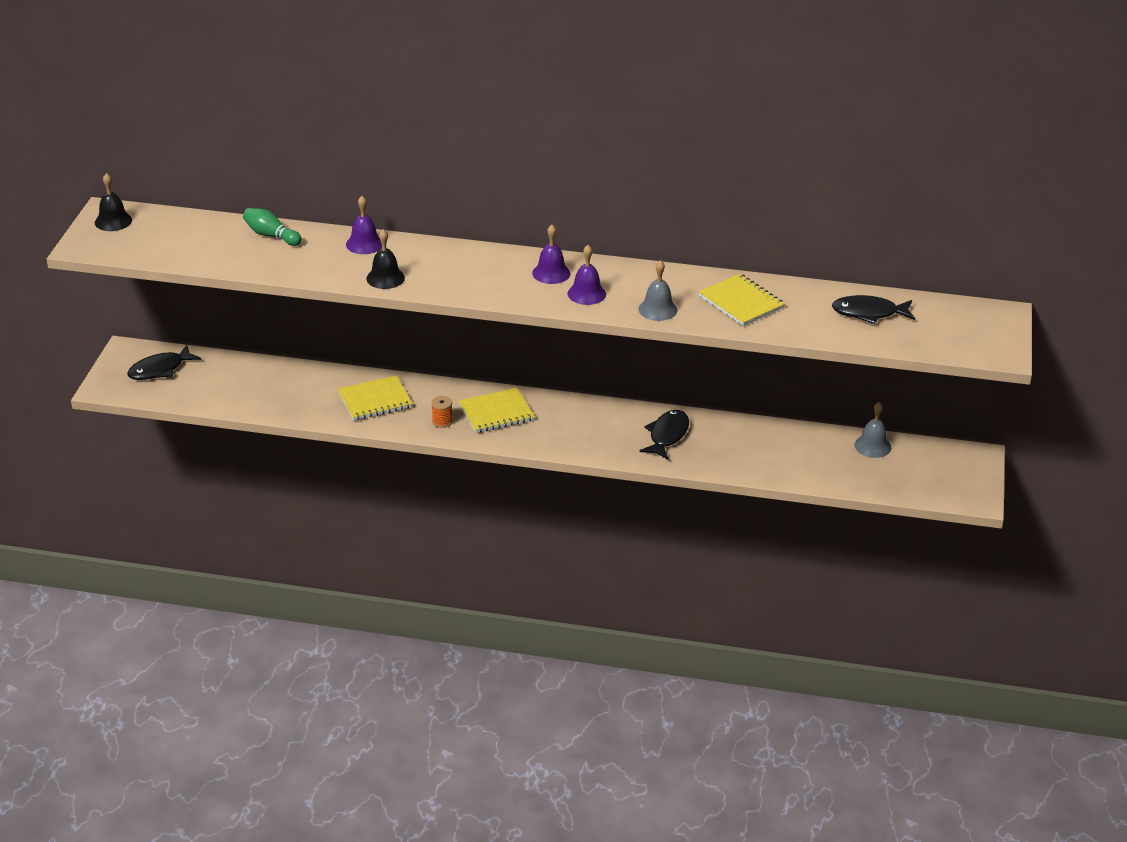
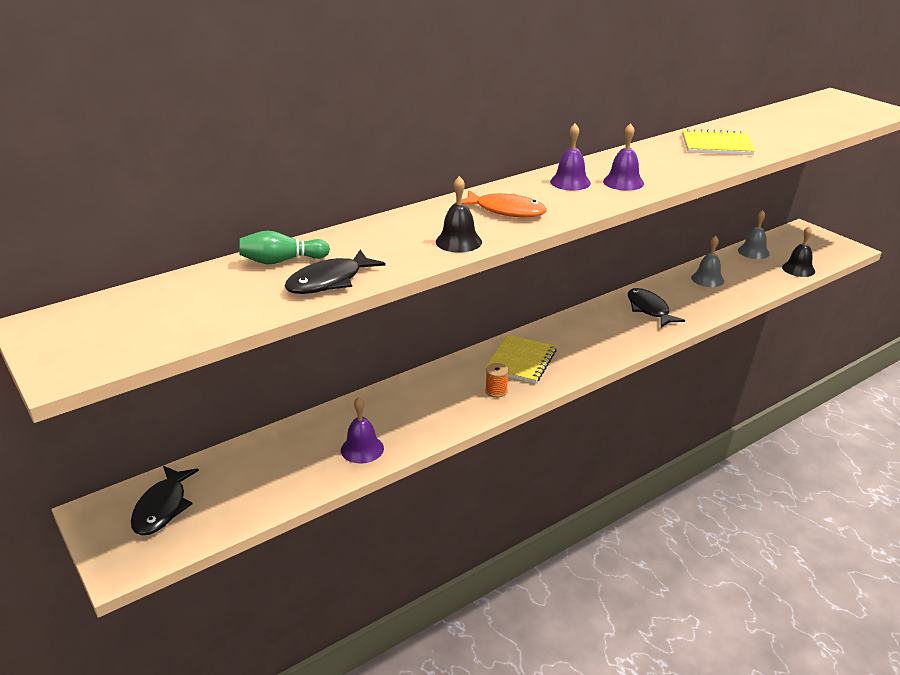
camera: 45 degrees left, 5 degrees down
(113, 221) = (64, 329): black bell -> black bell (798, 269)
(364, 244) = (384, 228): purple bell -> purple bell (362, 449)
(375, 400) = (416, 408): yellow notebook -> none
(459, 272) = (506, 211): none -> orange fish
(657, 309) = (686, 170): grey bell -> grey bell (707, 279)
(869, 313) = (786, 121): black fish -> black fish (329, 281)

